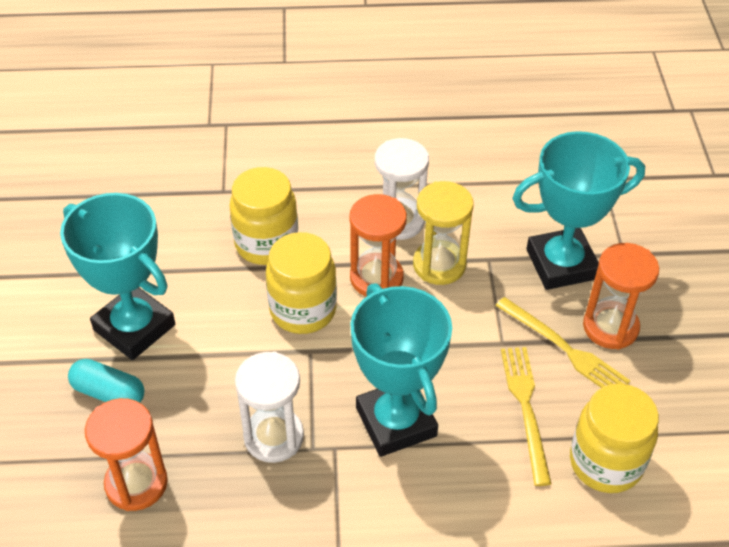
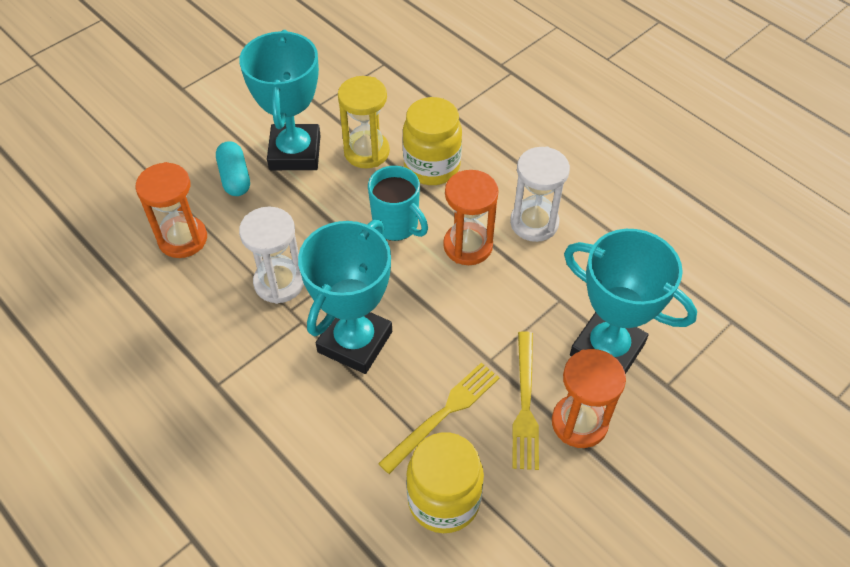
camera: 50 degrees right, 5 degrees up
(303, 310) = (396, 225): yellow jar -> turquoise mug
(439, 265) = (520, 273): yellow hourglass -> yellow hourglass (366, 152)

